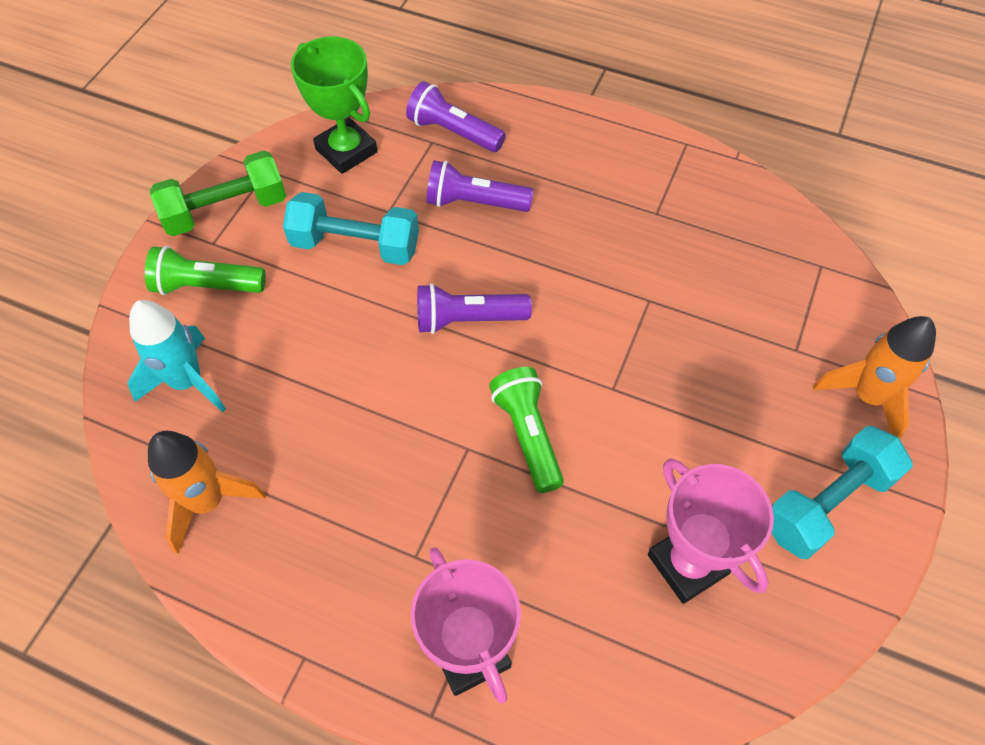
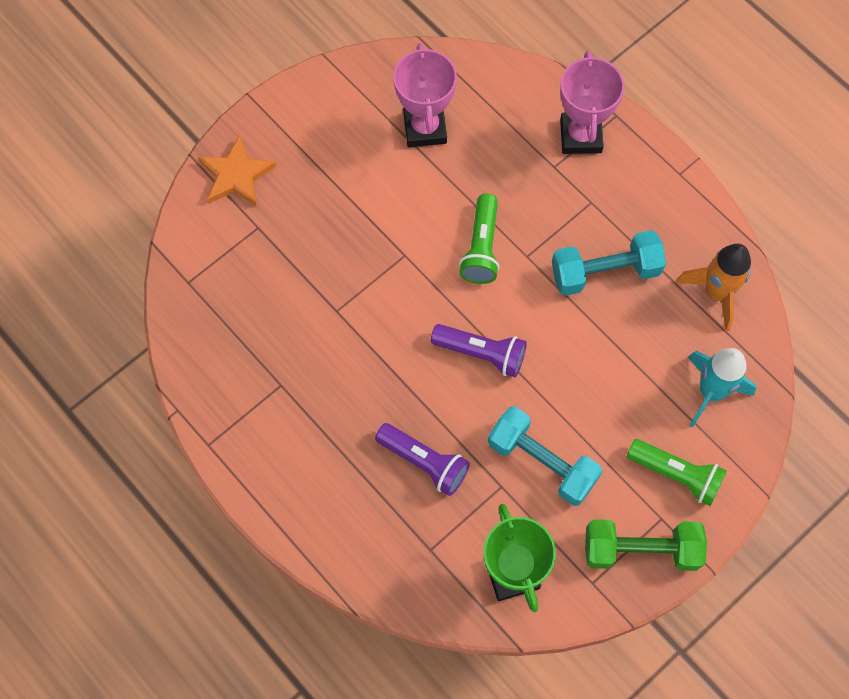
camera: 155 degrees left, 10 degrees up
(453, 132) = (405, 552): purple flashlight -> none
(827, 503) = (315, 125): turquoise dumbbell -> turquoise dumbbell (605, 272)
(867, 397) = (236, 175): orange rocket -> orange star

